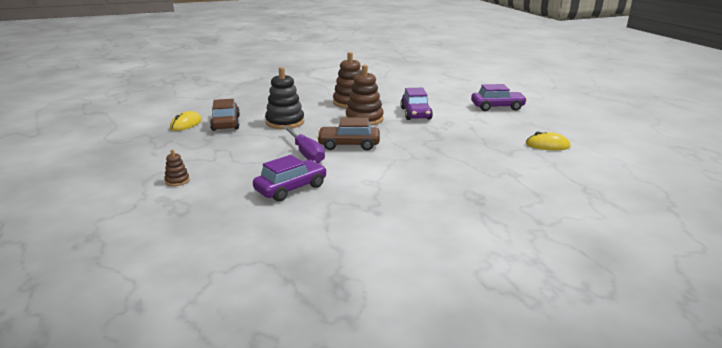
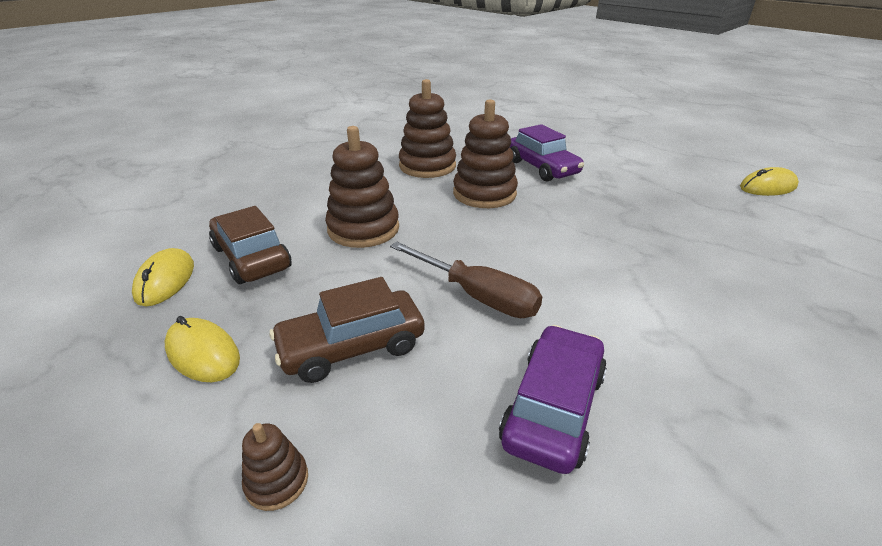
camera: 25 degrees left, 10 degrees up
(181, 147) = (203, 353): none -> yellow mouse
(285, 122) = (363, 229): black stacking toy -> brown stacking toy
(306, 153) = (477, 296): purple screwdriver -> brown screwdriver
(349, 145) = (523, 254): brown car -> brown car (352, 347)
(497, 107) = (624, 137): purple car -> none

